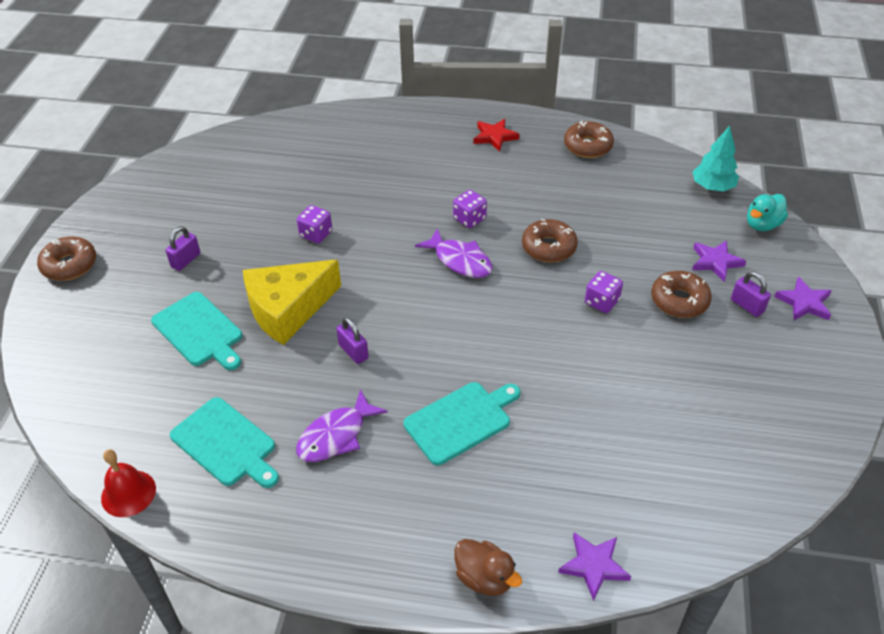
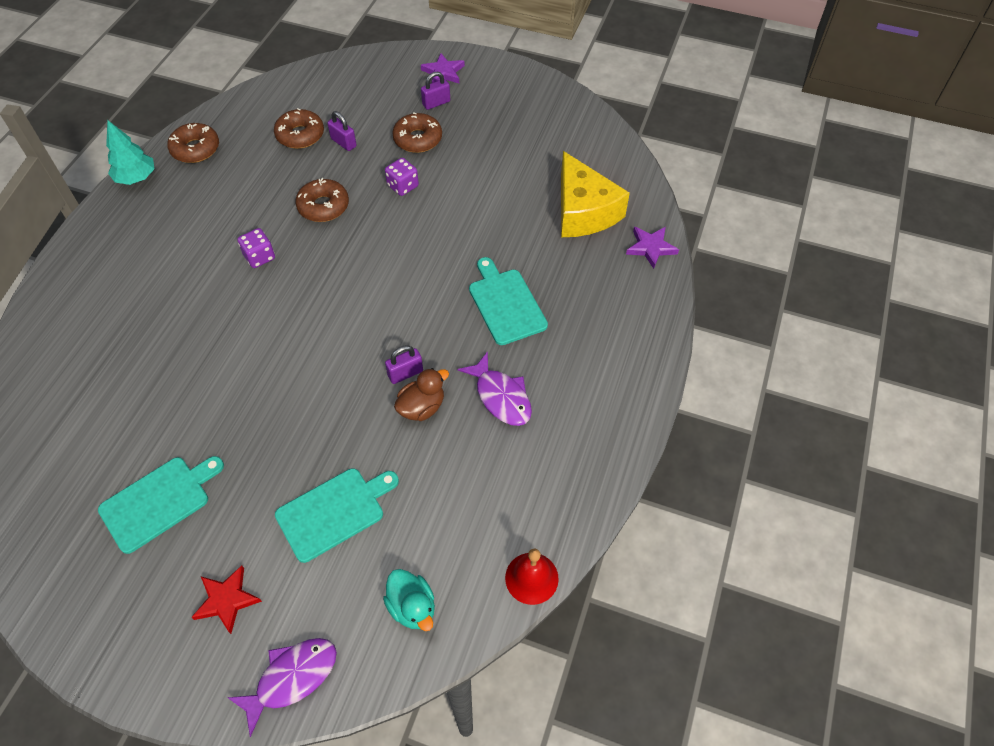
camera: 80 degrees left, 10 degrees up
(69, 265) = (167, 668): brown donut -> brown donut (300, 135)
(186, 260) = (214, 526): purple padlock -> purple padlock (343, 143)
(226, 444) = (491, 489): turquoise cutting board -> turquoise cutting board (159, 502)
(288, 310) = (331, 425): yellow cheese -> yellow cheese (583, 211)
(316, 234) = (225, 391): purple dice -> none
(460, 260) = (315, 274): purple fish -> purple fish (292, 678)
(484, 578) = (653, 312): brown duck -> brown duck (422, 407)
(494, 137) = (142, 215): red star -> red star (226, 600)
(712, 187) = (293, 83): turquoise tree -> turquoise tree (136, 178)
(715, 262) = (383, 107): purple star -> none
(762, 225) = (352, 68): turquoise duck -> turquoise duck (412, 607)

